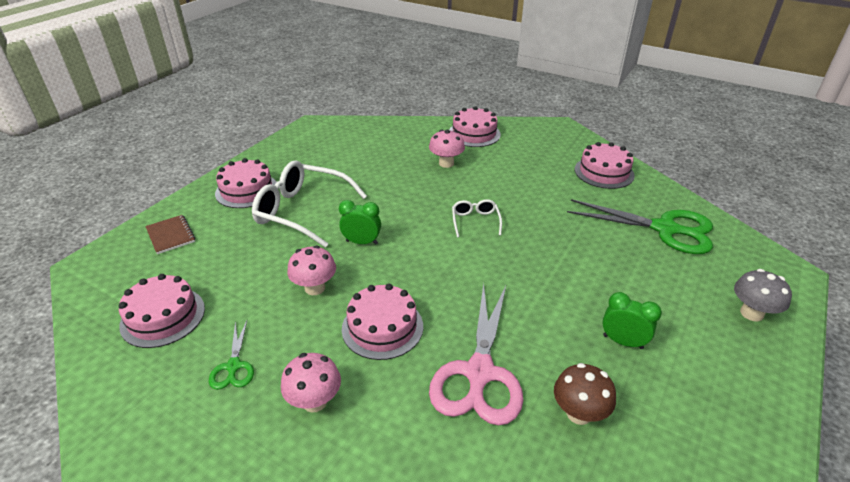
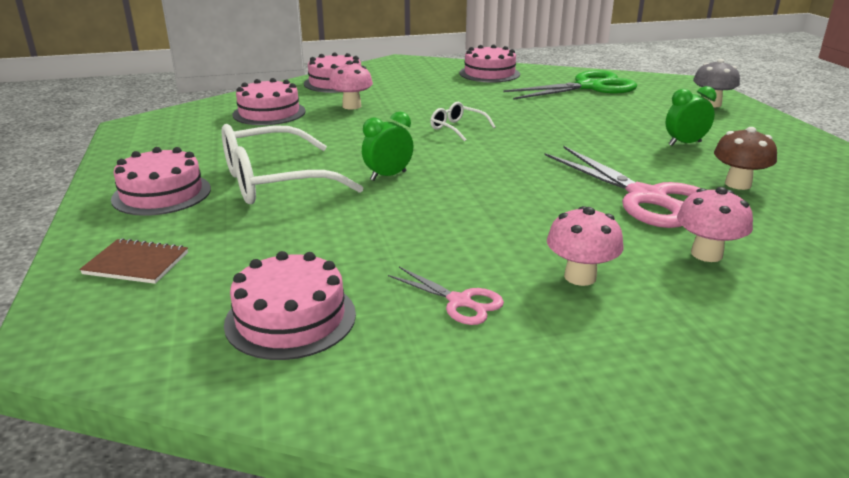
camera: 45 degrees left, 10 degrees down
(233, 366) = (460, 302): green scissors -> pink scissors
(315, 288) = (413, 219): pink mushroom -> pink mushroom (706, 254)
(382, 327) = (528, 211): pink cake -> pink cake (269, 113)

